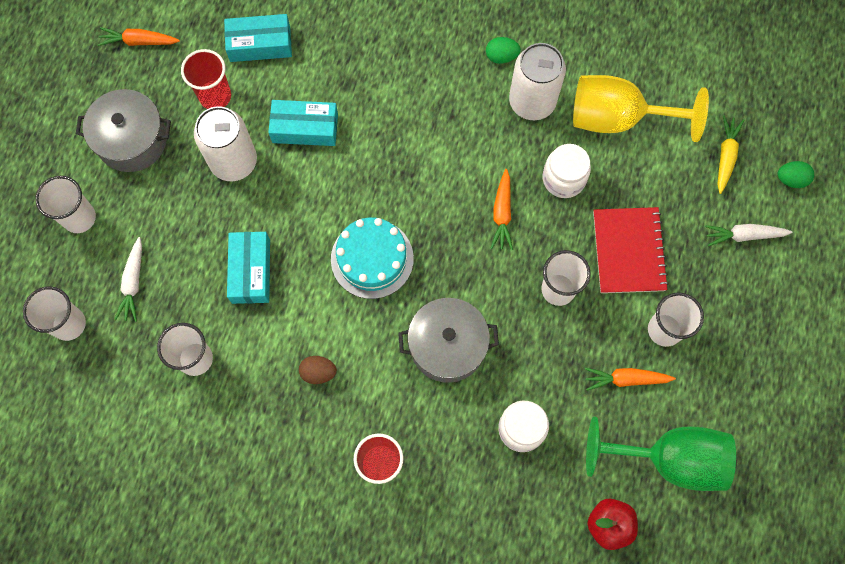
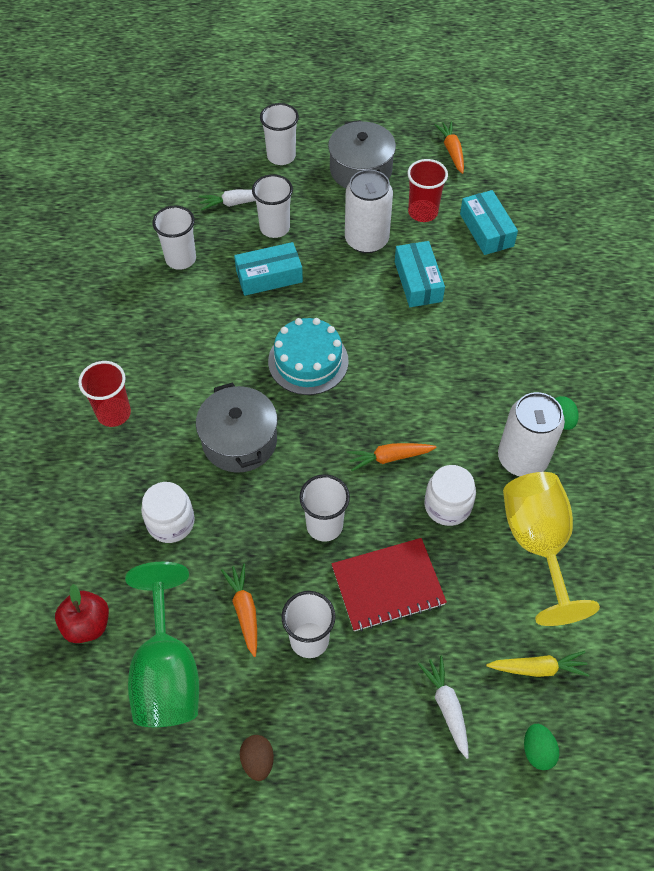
camera: 75 degrees right, 15 degrees down
(69, 324) = (190, 173): white cup -> white cup (274, 228)
(318, 372) = (189, 346): brown egg -> brown egg (258, 761)

